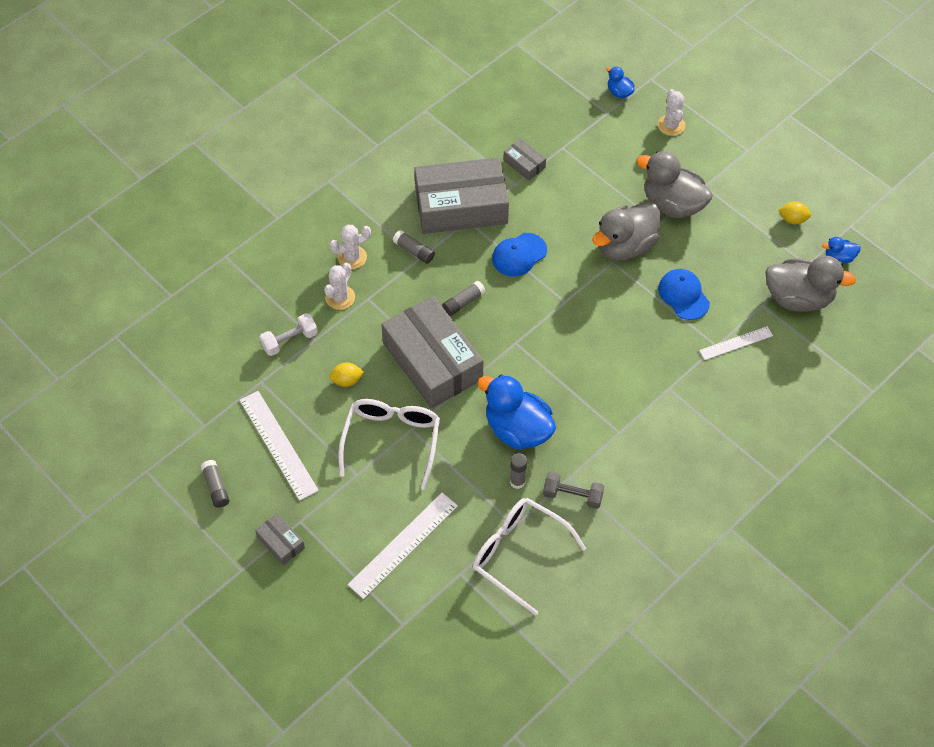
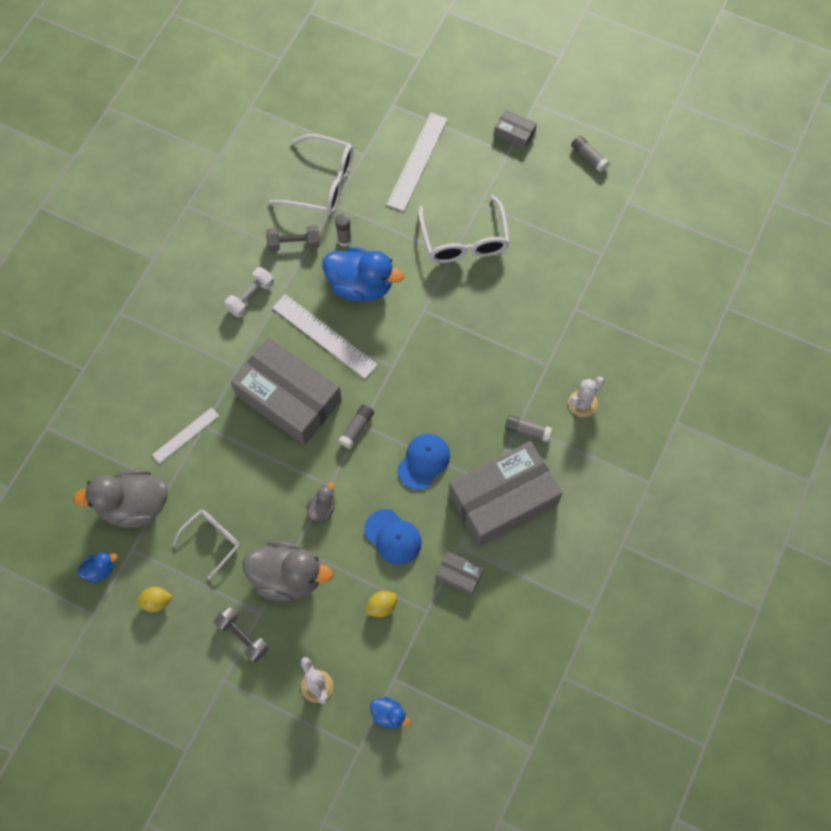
camera: 160 degrees right, 10 degrees up
(278, 445) = (557, 206): white ruler -> white ruler (324, 336)
(289, 340) = (597, 300): white dumbbell -> white dumbbell (250, 297)
(340, 297) = (573, 357): white cactus -> none
(347, 380) = (528, 280): yellow lemon -> yellow lemon (381, 606)
(432, 361) = (460, 323): grey box -> grey box (288, 398)
(463, 302) = (457, 391): grey glue stick -> grey glue stick (356, 428)
(625, 246) = (322, 508): grey duck -> grey duck, size x0.47
(683, 295) = (248, 470): blue cap -> blue cap (393, 537)
(723, 174) = (242, 637): none -> grey dumbbell
(732, 250) = (212, 540): none -> white glasses

